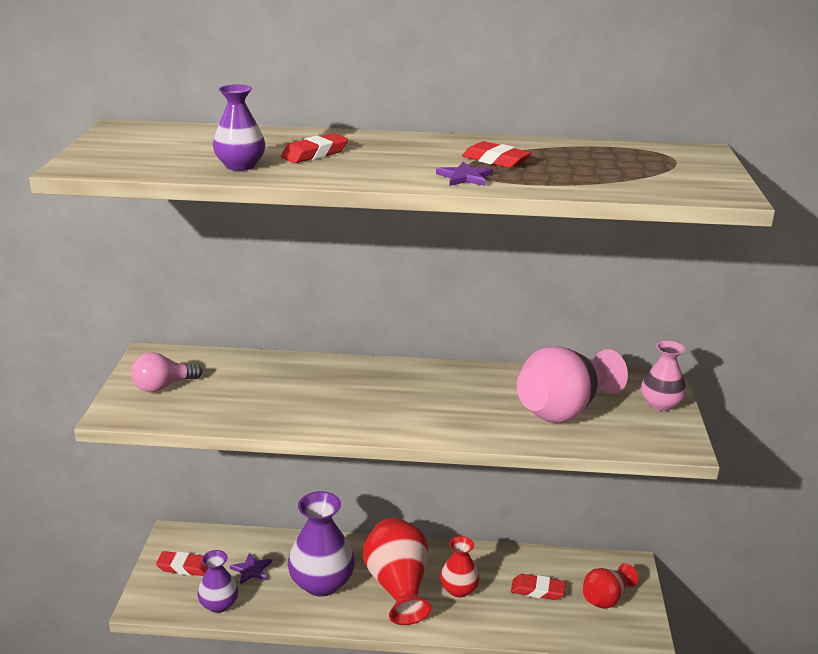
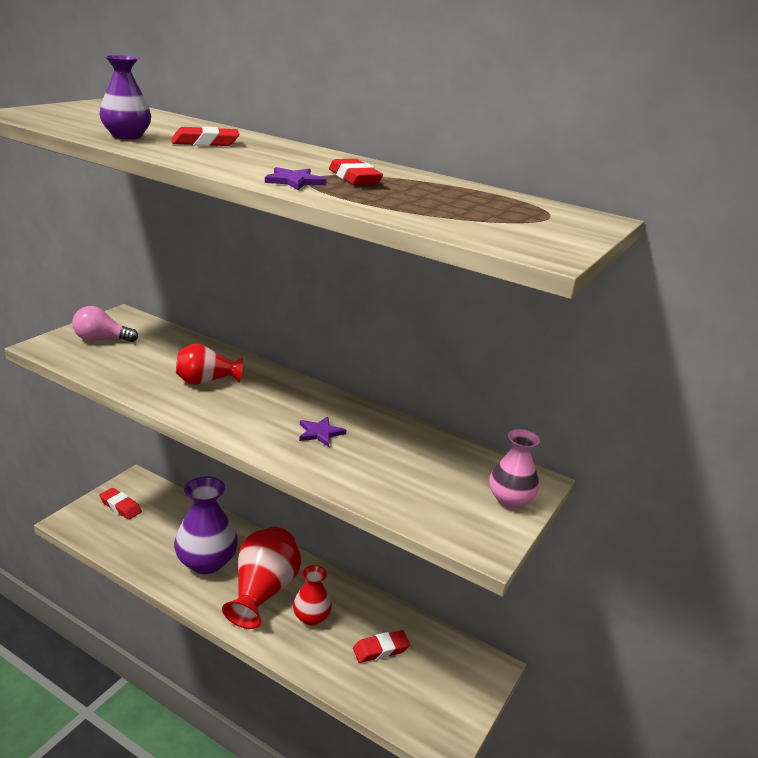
camera: 25 degrees right, 0 degrees up
(219, 604) = (117, 545): purple vase -> none
(251, 570) = (165, 529): purple star -> purple star (320, 433)
(537, 590) = (380, 649): red eraser -> red eraser turned 60 degrees counterclockwise
(564, 410) = (404, 469): pink vase -> none
(606, 598) = (439, 686): red vase -> red vase (206, 381)

